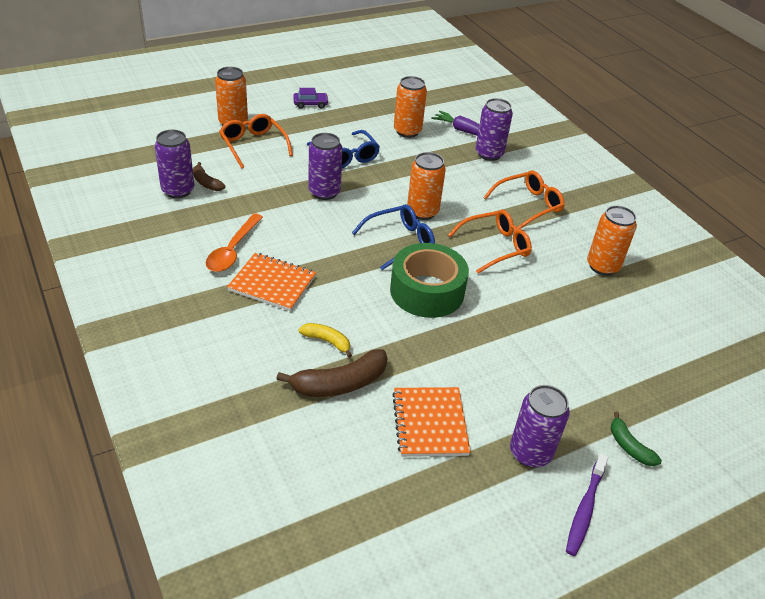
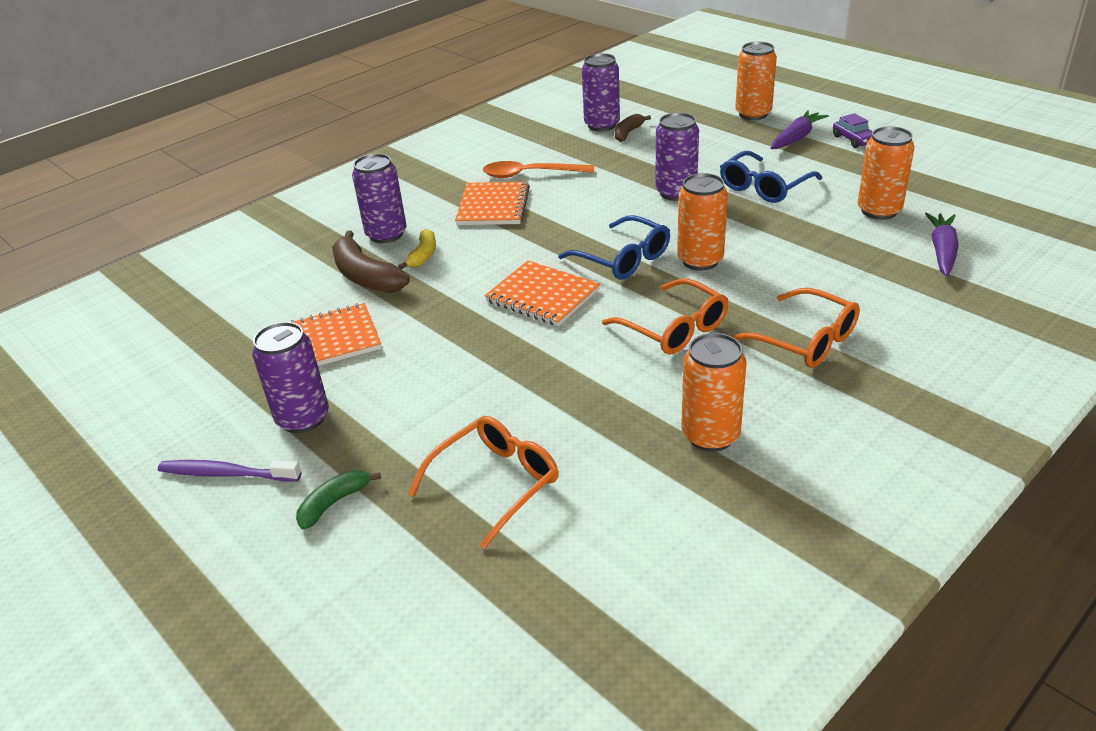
camera: 80 degrees right, 5 degrees down
(253, 145) = (722, 135): orange glasses -> orange glasses (495, 483)
(287, 121) = (796, 138): none -> purple carrot
(427, 291) = (542, 296): green tape -> orange notebook
(489, 154) = (905, 283): purple can -> purple can (386, 234)

